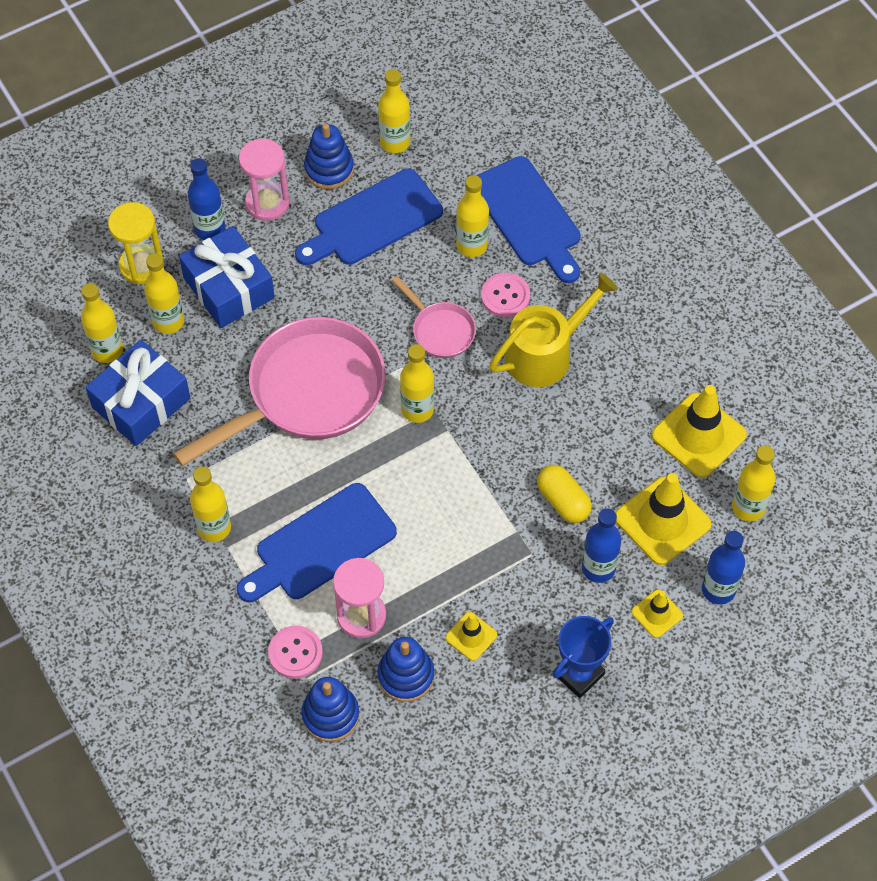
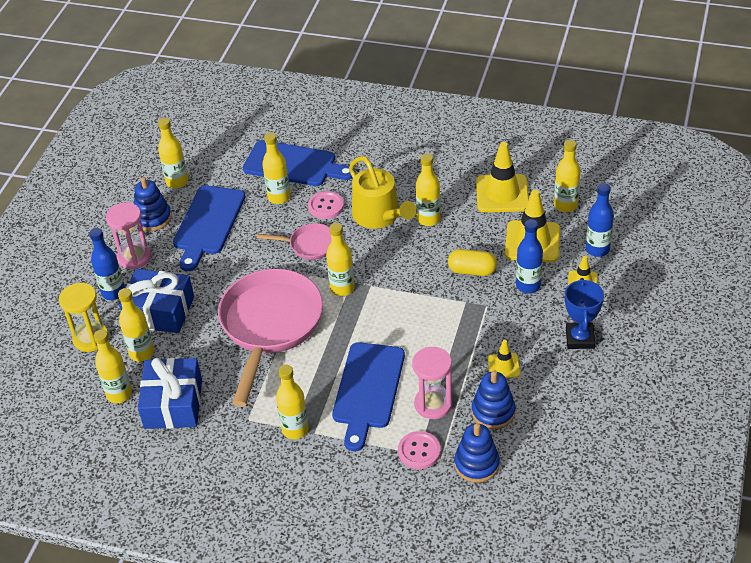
camera: 40 degrees left, 15 degrees down
(545, 353) = (379, 215): yellow watering can -> yellow watering can turned 135 degrees clockwise
(589, 401) = (428, 219): none -> yellow bottle

